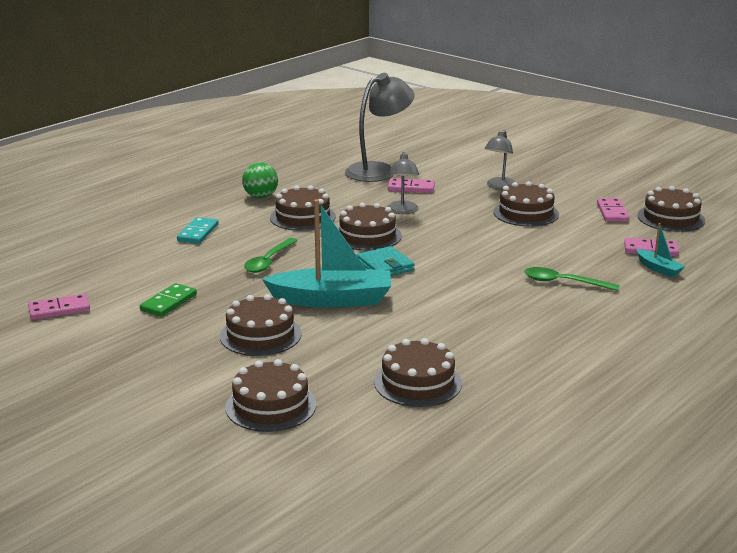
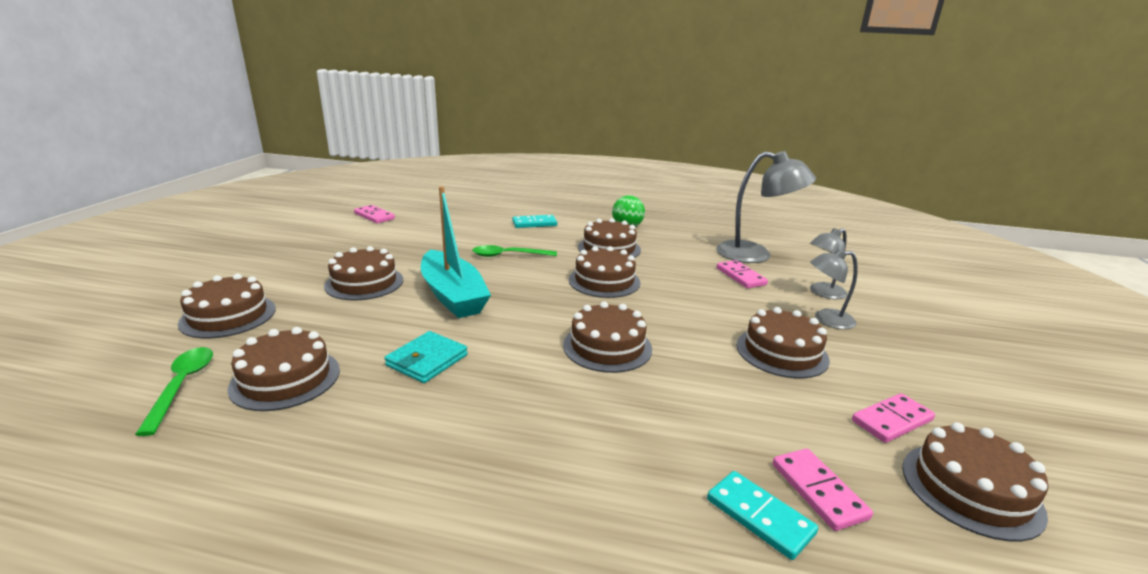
camera: 60 degrees right, 0 degrees up
(168, 303) = (405, 241): green domino -> none
(385, 266) = (547, 303): turquoise wallet -> turquoise wallet (427, 360)
(403, 211) = (681, 284): grey lamp -> grey lamp (822, 293)
(472, 261) = (607, 346): none -> brown cake
(563, 282) = (614, 425): green spoon -> green spoon (182, 386)
(658, 269) = (759, 516): turquoise boat -> turquoise domino

